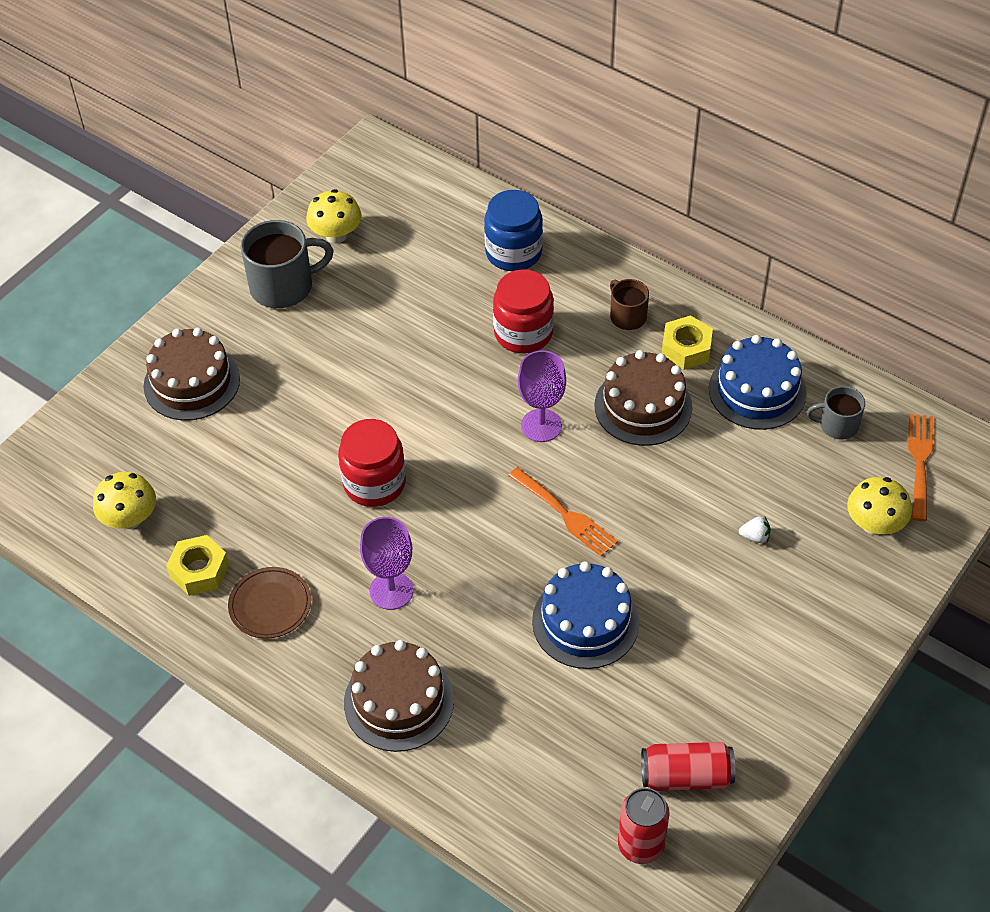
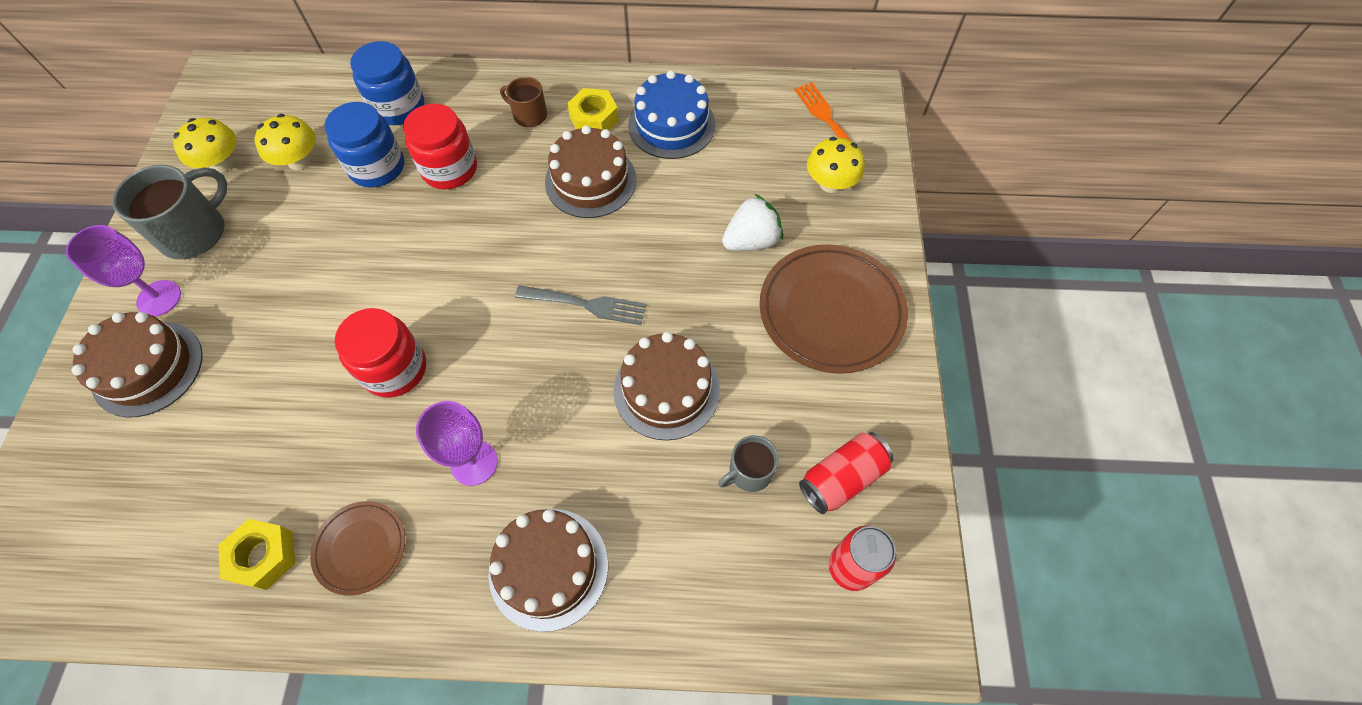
camera: 35 degrees left, 10 degrees up
(130, 518) = (153, 544): yellow mushroom -> yellow mushroom (299, 161)
(462, 301) = (377, 167): none -> blue jar
(541, 425) = (516, 239): purple goblet -> purple goblet (159, 298)
(565, 514) = (586, 305): orange fork -> grey fork
(585, 621) = (666, 390): blue cake -> brown cake
(755, 537) = (751, 240): white strawberry -> white strawberry, size x2.09
(783, 638) = (831, 311): none -> brown plate
(837, 425) = (749, 122): grey mug -> grey mug (749, 472)

